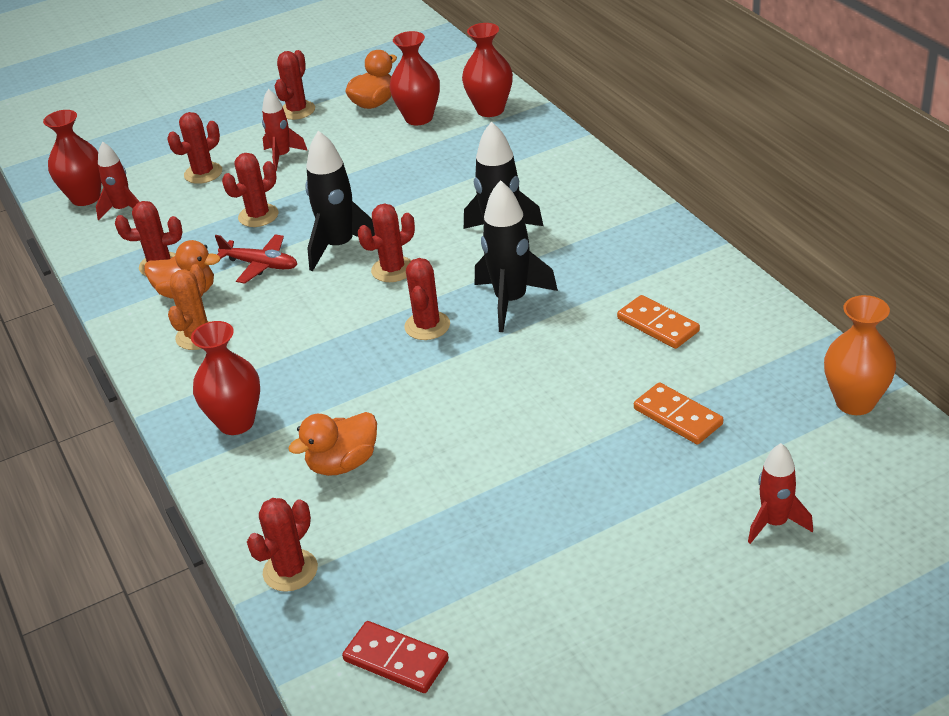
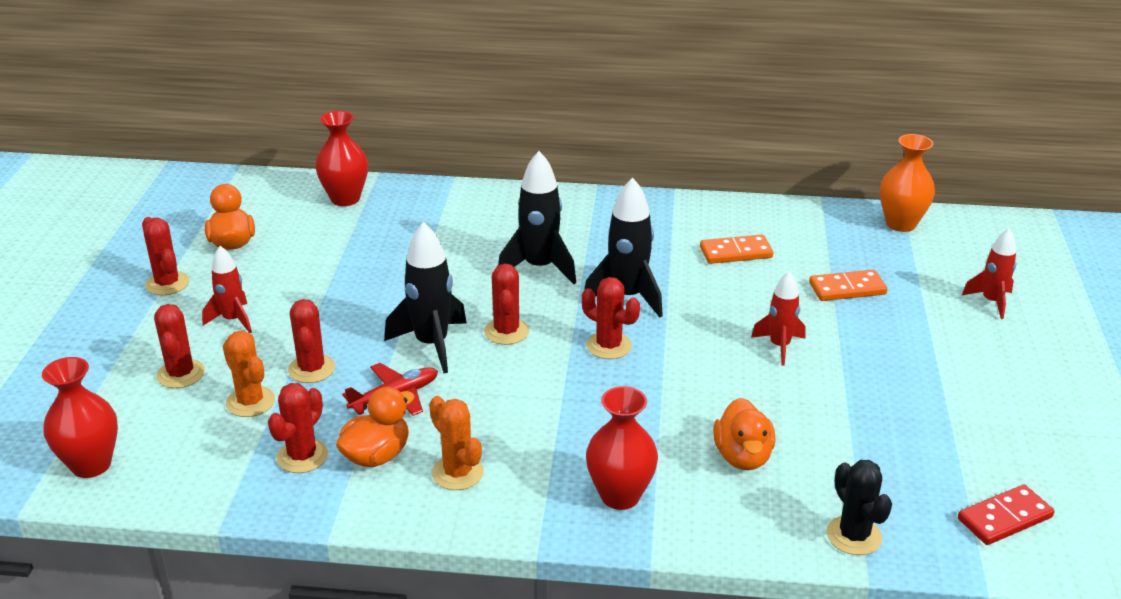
camera: 60 degrees left, 5 degrees down
(123, 210) = (160, 447): red rocket -> red rocket (779, 346)
(199, 214) = (250, 402): none -> orange cactus
(290, 570) = (854, 536): red cactus -> black cactus
(419, 118) = (297, 232): red vase -> none

